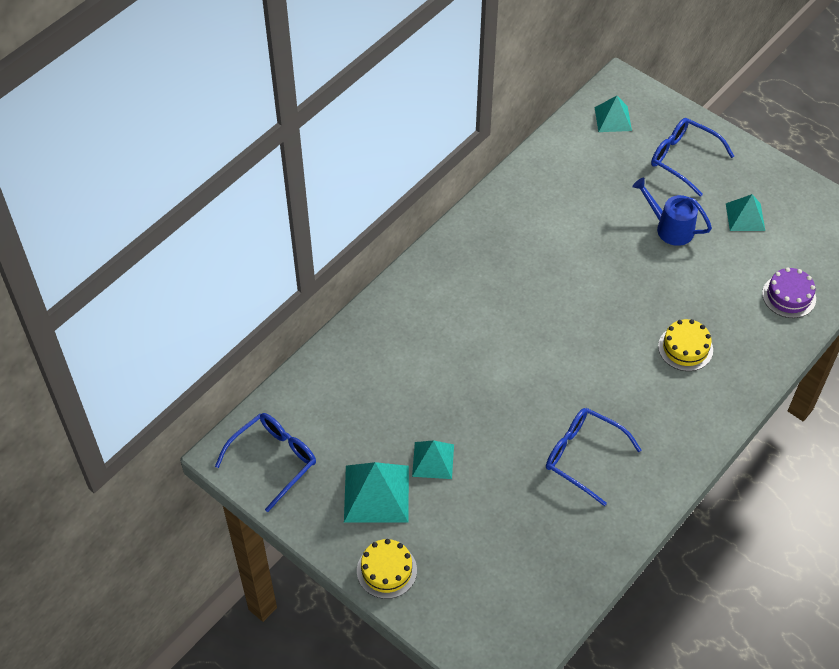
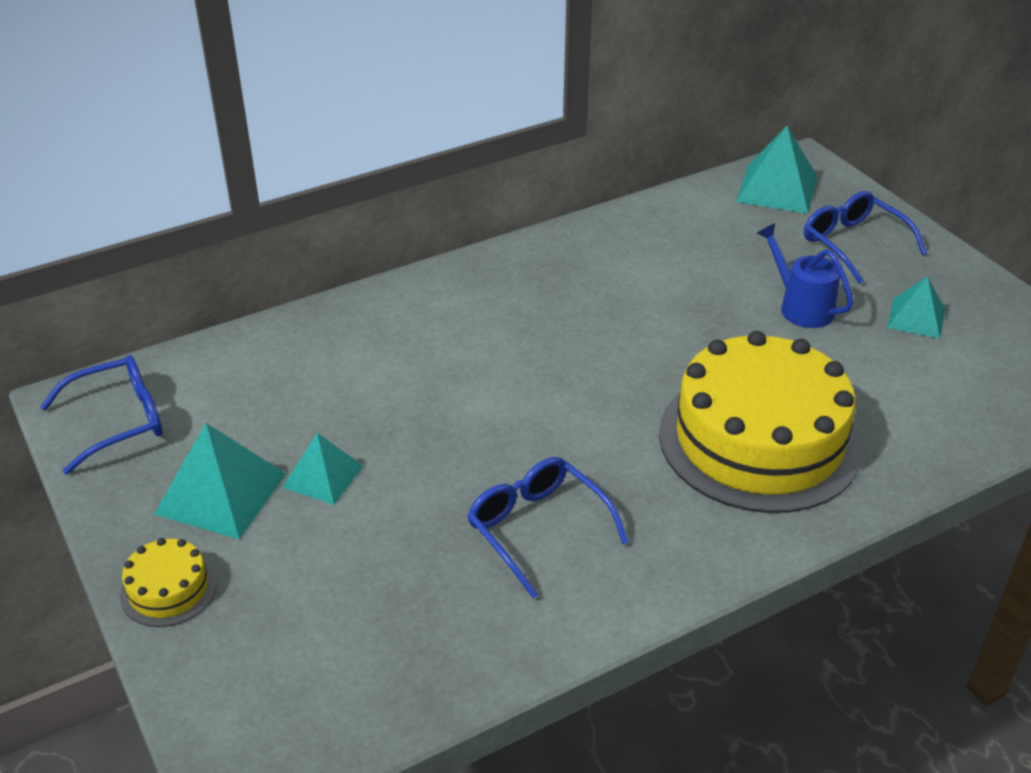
camera: 20 degrees right, 15 degrees down
(613, 119) = (777, 189): turquoise pyramid -> turquoise pyramid, size x1.59
(685, 348) = (759, 440): yellow cake -> yellow cake, size x2.40
(789, 296) = (946, 418): purple cake -> none

